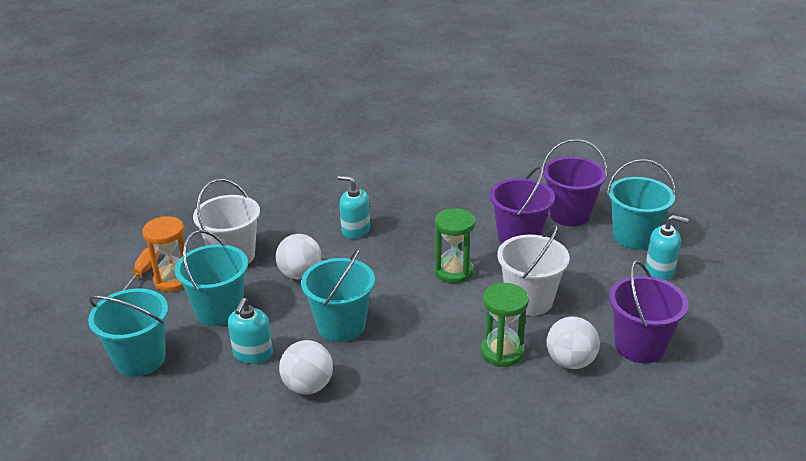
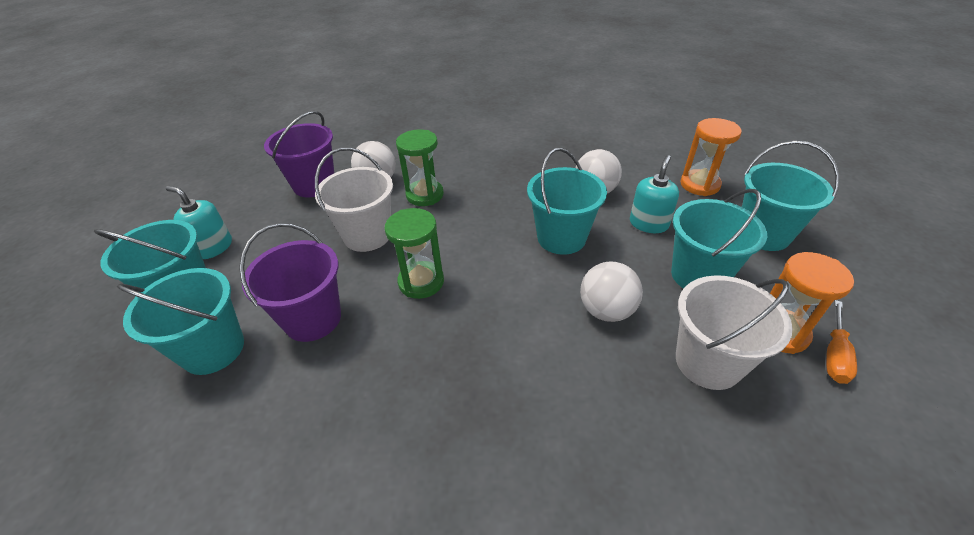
camera: 165 degrees left, 10 degrees up
(180, 415) = (699, 185): none -> orange hourglass
(355, 230) = (523, 381): turquoise soap dispenser -> none
(569, 215) = (213, 349): purple bucket -> turquoise bucket

